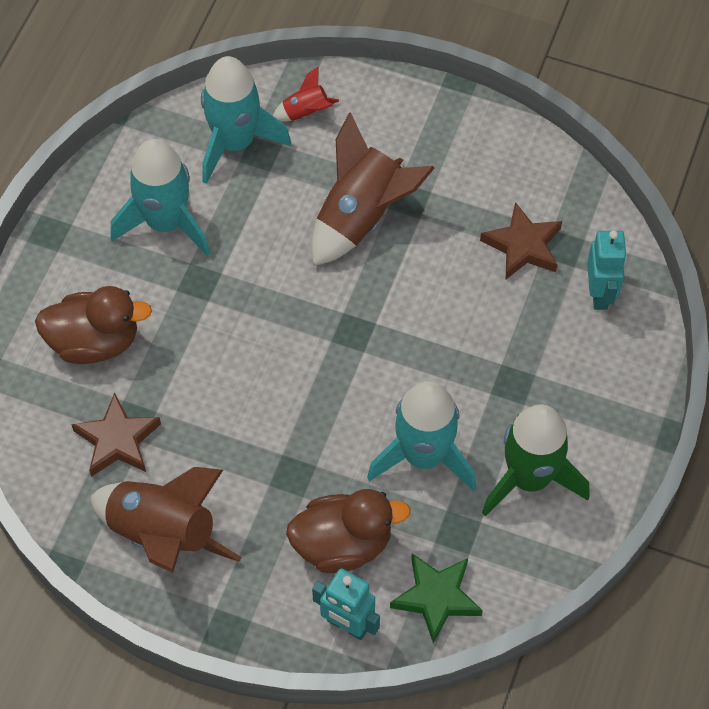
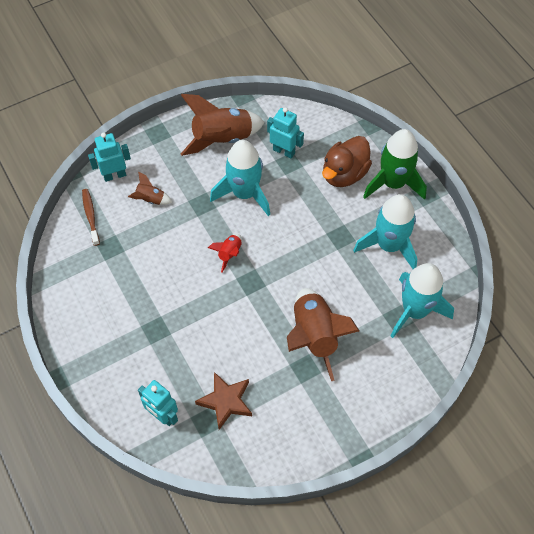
camera: 130 degrees right, 0 degrees up
(117, 440) = (284, 151): brown star -> turquoise robot
(306, 113) = (407, 360): red rocket -> red rocket (229, 254)
(343, 544) = (150, 199): brown duck -> brown rocket
(424, 456) = (158, 262): turquoise rocket -> turquoise rocket (244, 193)
(436, 598) = (90, 216): green star -> brown toothbrush
(529, 478) = (103, 297): green rocket -> green rocket (393, 183)

